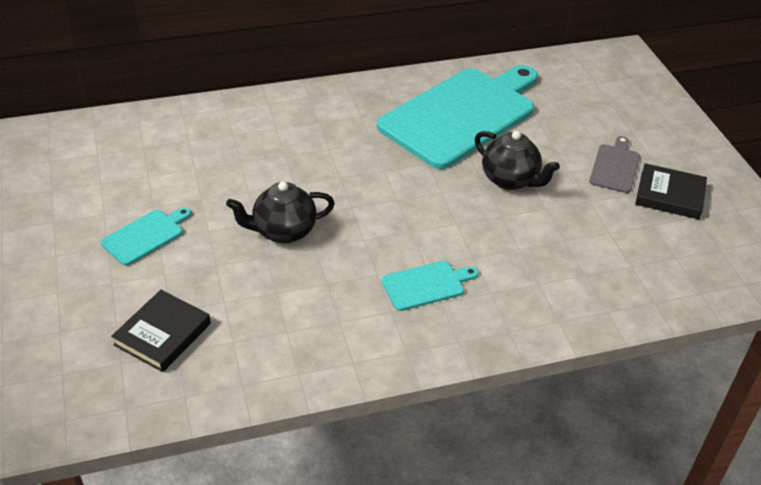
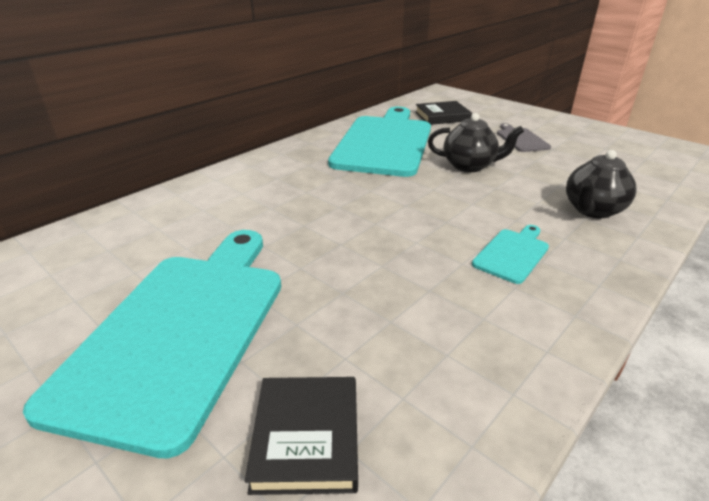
camera: 30 degrees left, 10 degrees down
(145, 236) = (180, 331): turquoise cutting board -> turquoise cutting board, size x2.38
(283, 231) = (335, 265): black teapot -> black teapot (592, 210)
(669, 195) = (574, 142): black book -> black book (442, 116)

